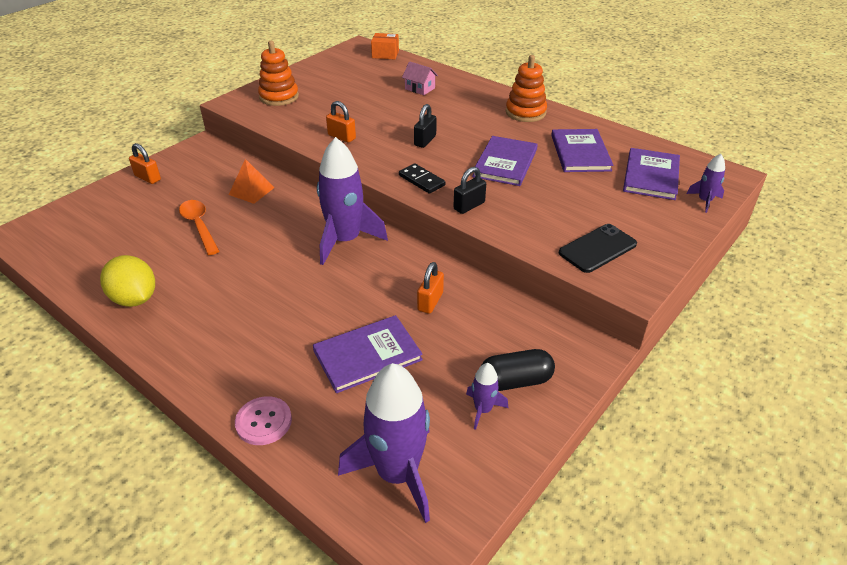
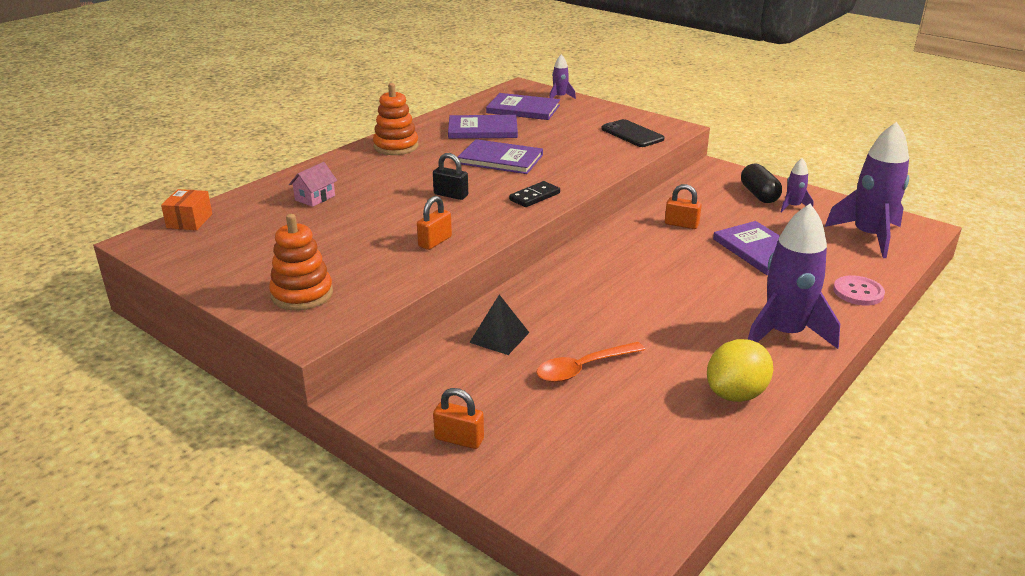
camera: 90 degrees left, 10 degrees down
(148, 178) = (459, 439): orange padlock -> orange padlock turned 75 degrees clockwise
(251, 191) = (499, 337): orange pyramid -> black pyramid
(345, 240) = (598, 267): purple rocket -> purple rocket (784, 333)
(469, 206) = (578, 176): black padlock -> none

